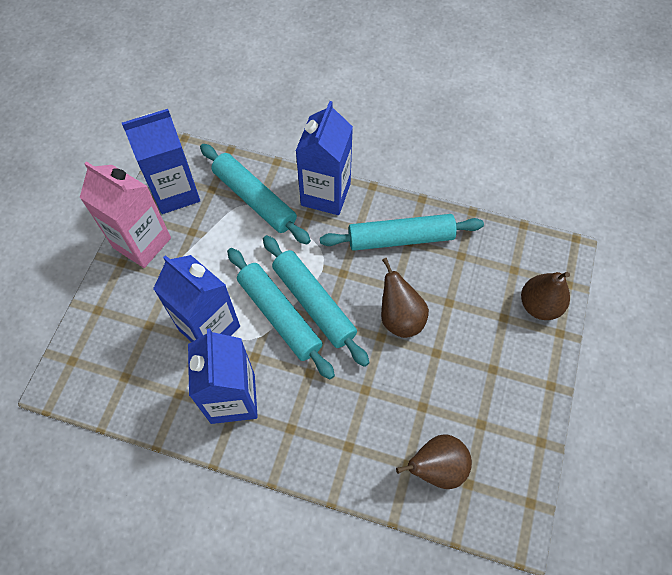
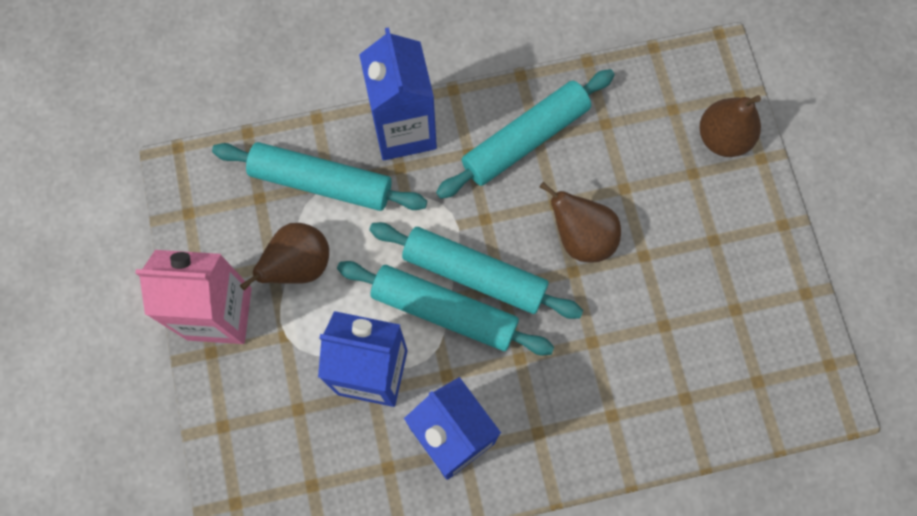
camera: 30 degrees left, 10 degrees up
(175, 192) = (216, 226): blue carton -> none
(436, 467) = (716, 383): brown pear -> brown pear (298, 265)

